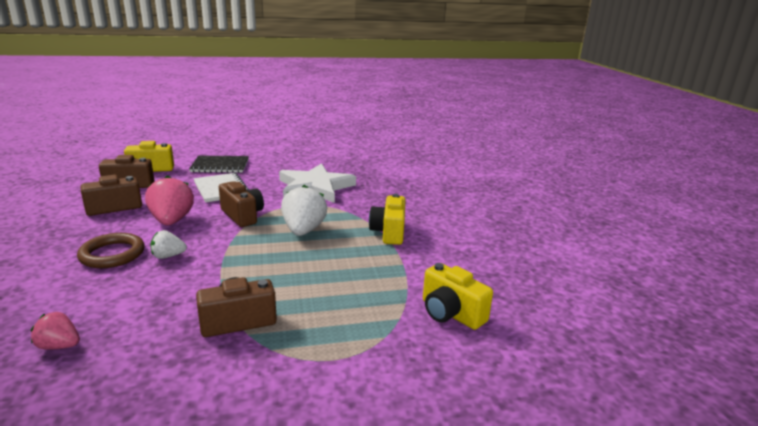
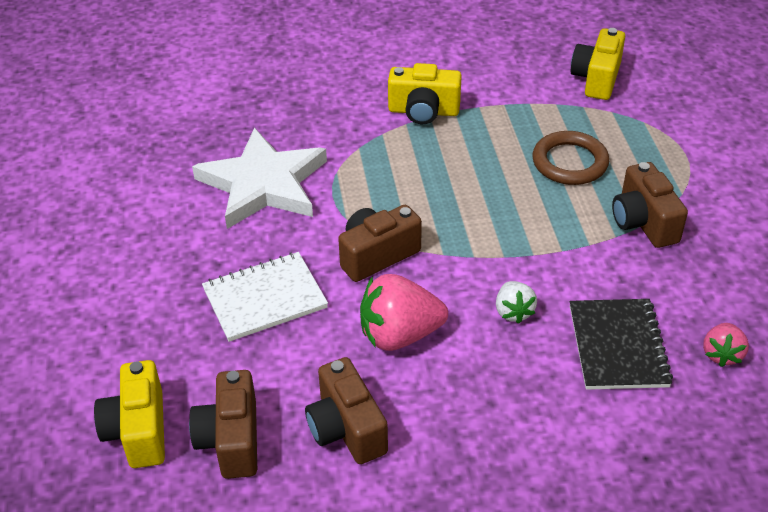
camera: 85 degrees left, 20 degrees up
(112, 254) = (516, 375): brown ring -> brown ring (569, 162)
(220, 166) = (138, 321): black notebook -> black notebook (618, 346)
(303, 230) = (424, 187): white strawberry -> none
(450, 313) = (596, 79): yellow camera -> yellow camera turned 150 degrees clockwise

